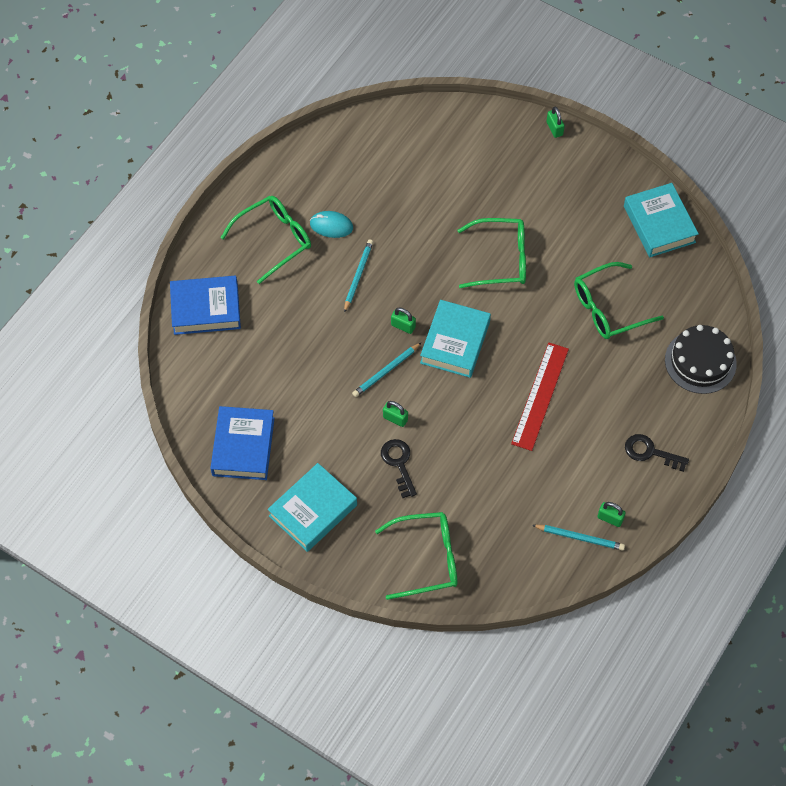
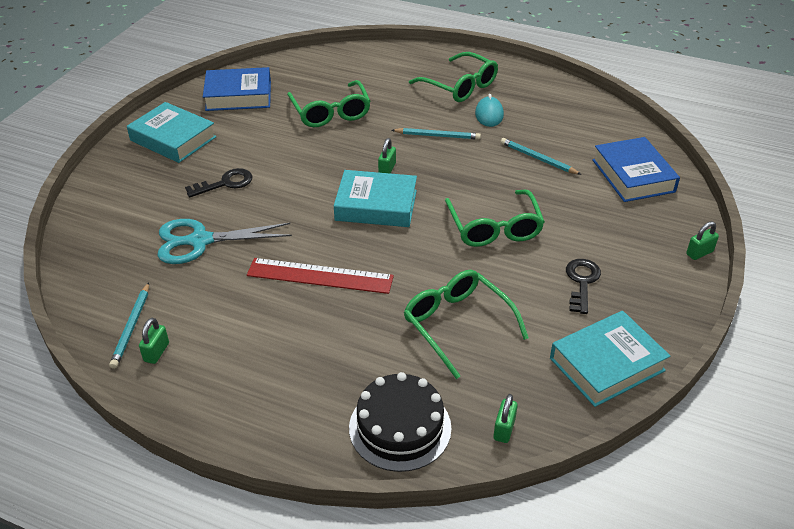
camera: 80 degrees right, 20 degrees down
(206, 309) = (375, 62): blue book -> blue book (633, 176)
(386, 371) = (331, 164): turquoise pencil -> turquoise pencil (538, 159)
(395, 418) = (277, 175): green padlock -> green padlock (504, 429)
(426, 558) = (115, 212): green glasses -> green glasses (330, 112)
(480, 486) = (200, 241): none -> turquoise scissors
(650, 452) = (252, 384): black key -> black key (582, 282)

